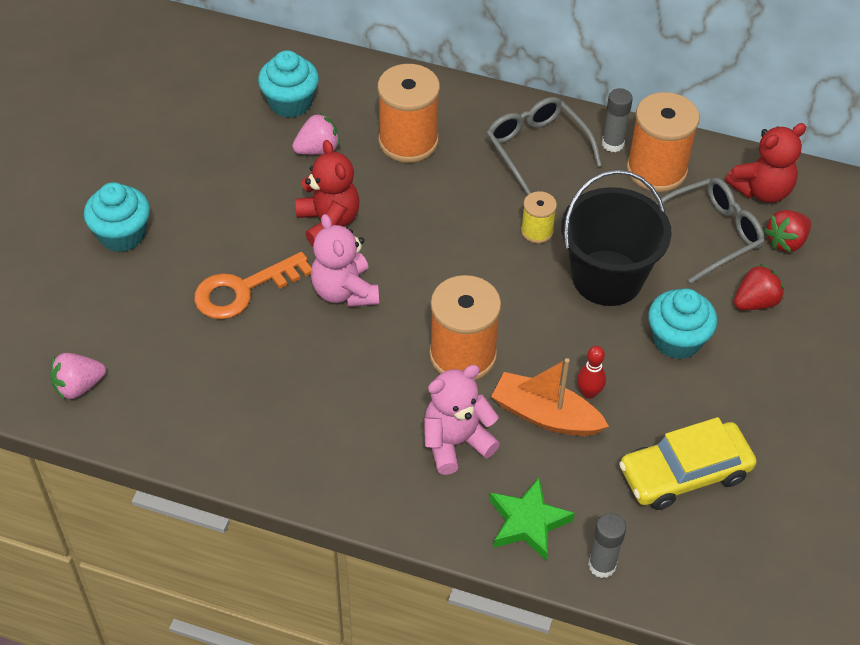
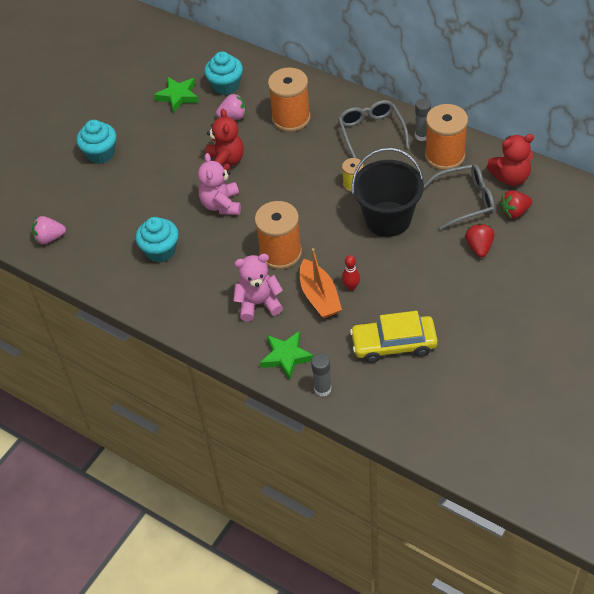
camera: 20 degrees right, 0 degrees up
(220, 128) = (178, 96): none -> green star
(243, 290) = (161, 195): orange key -> none
(546, 415) = (319, 296): orange boat -> orange boat turned 150 degrees counterclockwise
(677, 340) = (419, 263): turquoise cupcake -> turquoise cupcake (160, 251)
(755, 302) = (479, 247): red strawberry -> red strawberry turned 75 degrees counterclockwise

